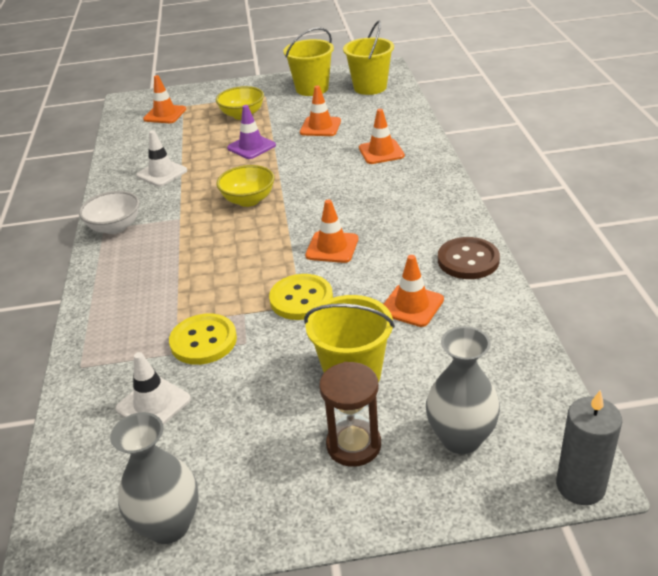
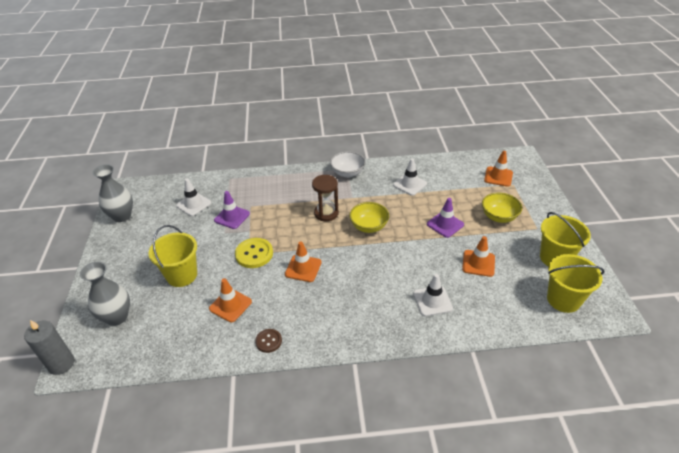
camera: 90 degrees right, 5 degrees up
(203, 341) = (232, 217): yellow button -> purple traffic cone
(353, 445) = (134, 274): brown hourglass -> brown hourglass (326, 213)
(381, 152) = (432, 301): orange traffic cone -> white traffic cone
(468, 260) = (268, 341): brown button -> brown button, size x0.60

